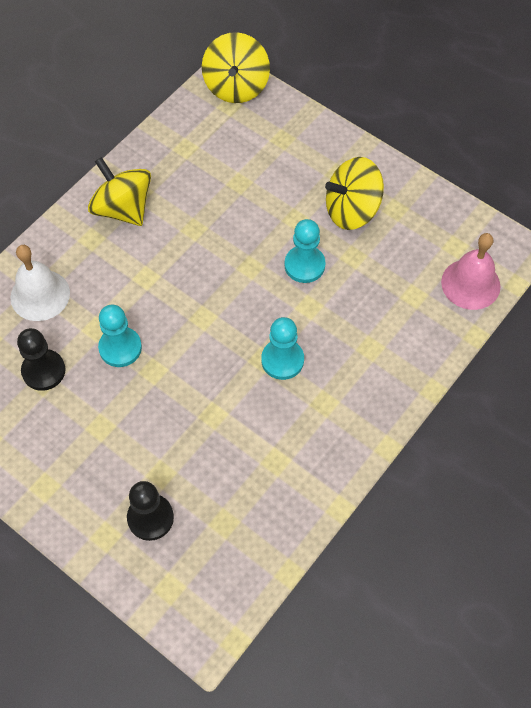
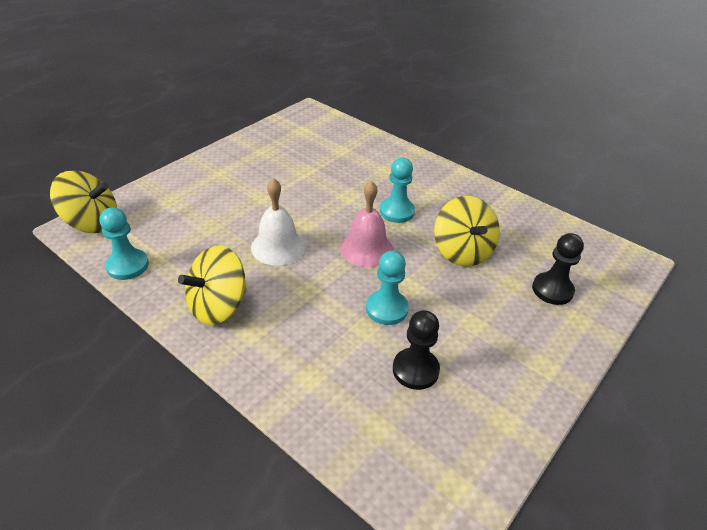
camera: 90 degrees left, 20 degrees down
(40, 295) = (319, 376): white bell -> white bell (278, 247)
(304, 265) = (308, 195): turquoise pawn -> turquoise pawn (127, 266)
(352, 210) = (259, 169): yellow spinning top -> yellow spinning top (462, 252)
(470, 284) = (334, 128): pink bell -> pink bell (366, 248)

